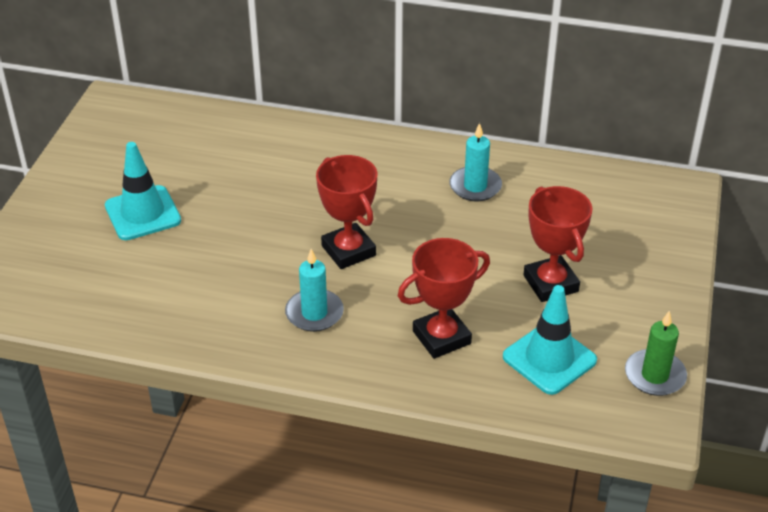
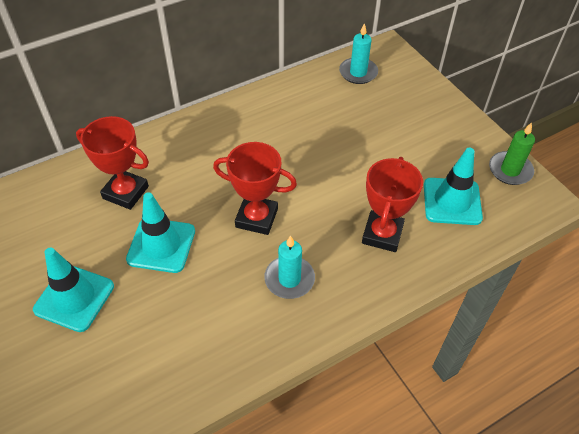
camera: 45 degrees left, 10 degrees up
(247, 220) = (161, 245): none -> turquoise traffic cone
(475, 186) = (279, 120): turquoise candle -> turquoise candle (358, 72)
(550, 283) = (395, 153): red trophy -> red trophy (125, 192)

